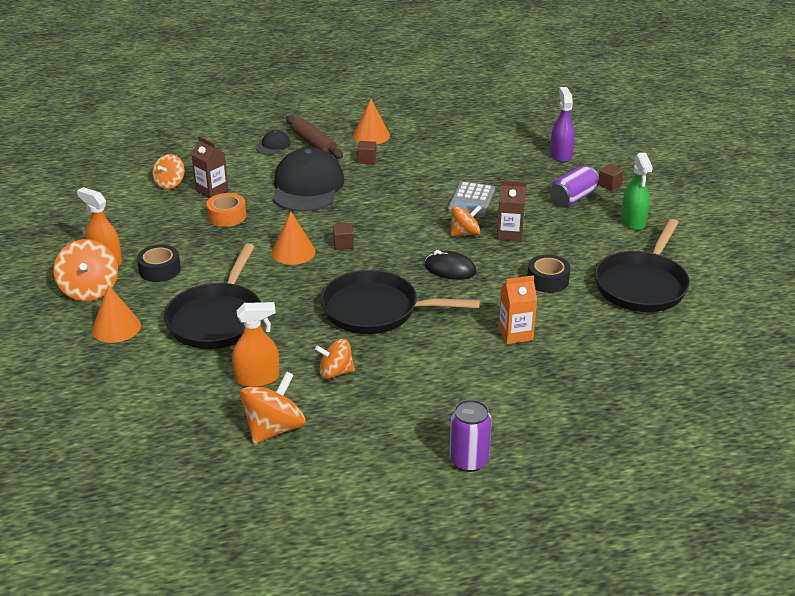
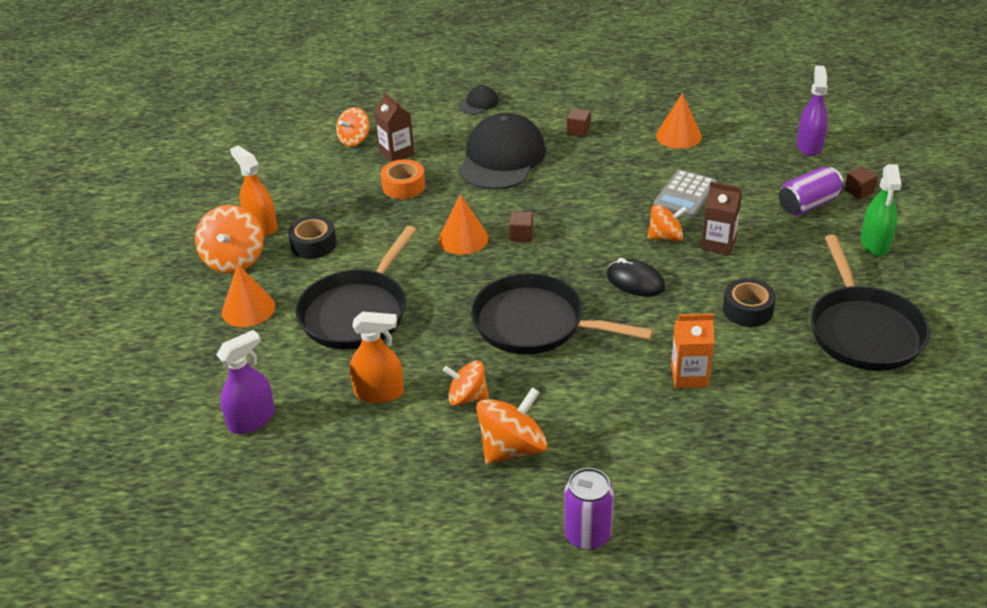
camera: 15 degrees right, 5 degrees up
(149, 414) = (252, 420): none -> purple spray bottle
(274, 428) = (379, 458): orange spinning top -> orange spinning top (512, 448)
(314, 144) = (524, 105): brown rolling pin -> none
(371, 135) = (592, 100): orange cone -> orange cone (678, 136)
(642, 285) = (863, 330): black pan -> black pan turned 45 degrees counterclockwise

